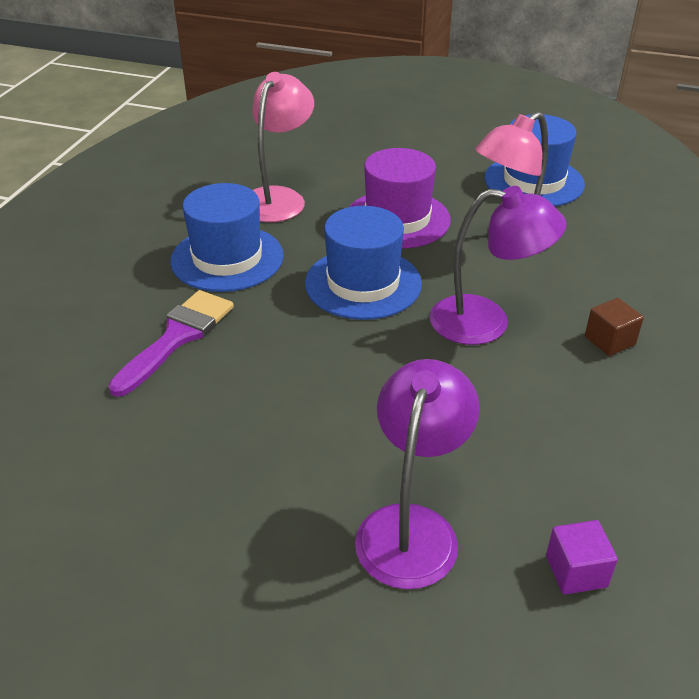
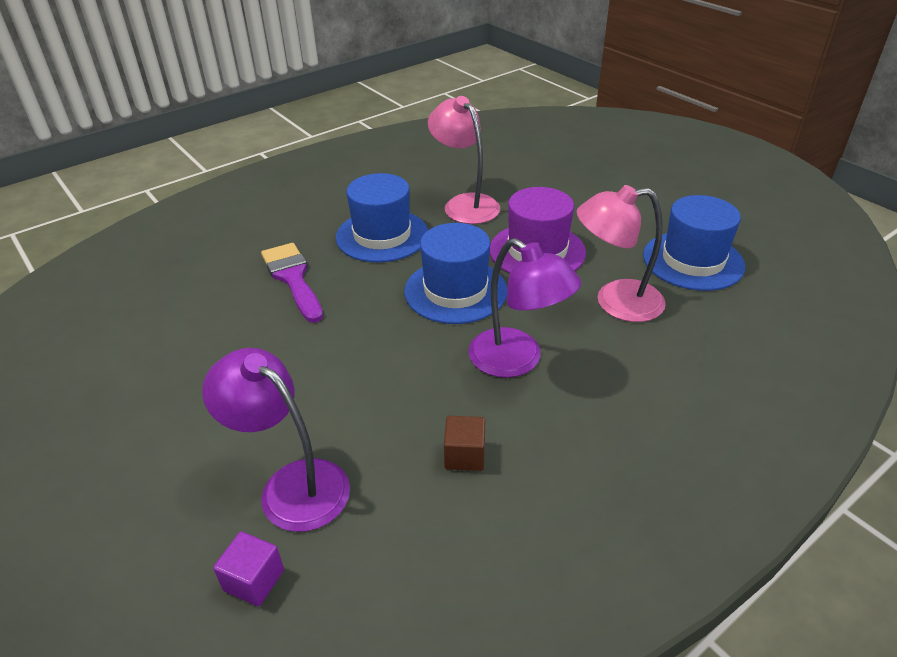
camera: 35 degrees right, 0 degrees up
(177, 337) = (293, 278): purple brush -> purple brush turned 90 degrees counterclockwise
(279, 198) = (465, 204): pink lamp -> pink lamp turned 90 degrees counterclockwise
(412, 527) = (292, 484): purple lamp -> purple lamp turned 105 degrees counterclockwise
(576, 571) = (366, 587): purple cube -> purple cube (254, 580)
(609, 341) = (606, 423): brown cube -> brown cube (465, 455)

